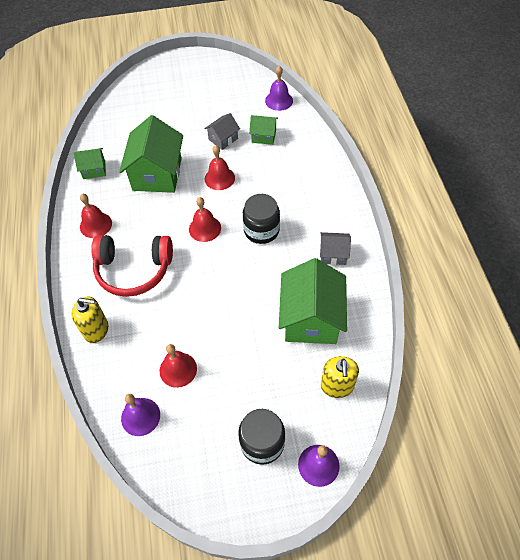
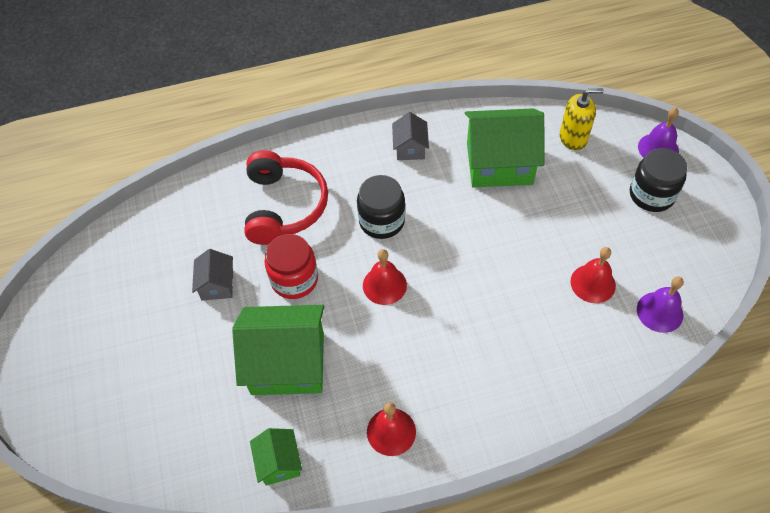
camera: 95 degrees left, 0 degrees up
(96, 330) = (562, 387): yellow soap dispenser -> none
(134, 270) = (463, 361): red headphones -> red headphones (284, 206)
(219, 178) = (294, 279): red bell -> red jar
(223, 139) = (217, 285): grey house -> grey house turned 45 degrees clockwise
(264, 136) = (214, 234): green house -> none
(279, 100) = (141, 222): purple bell -> none

